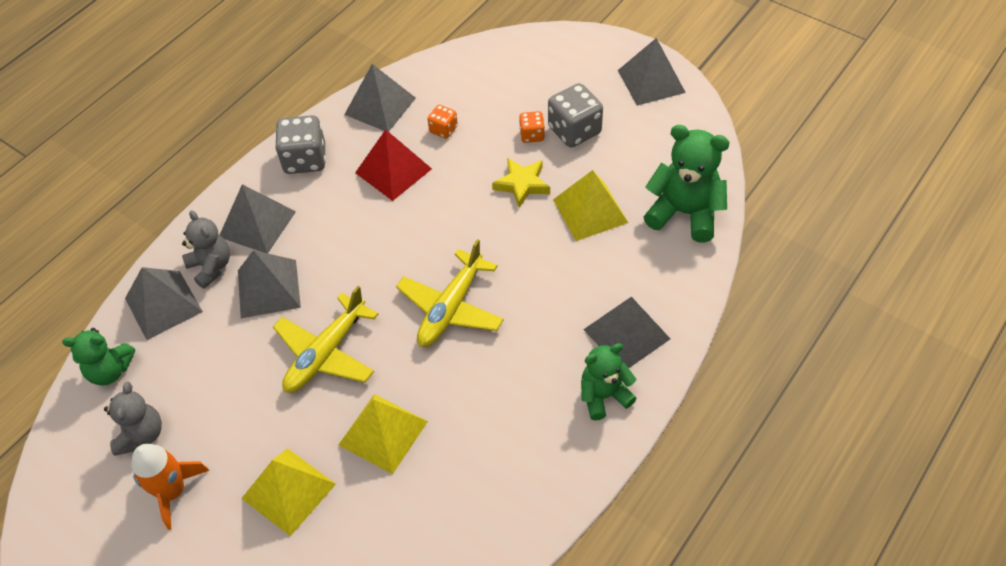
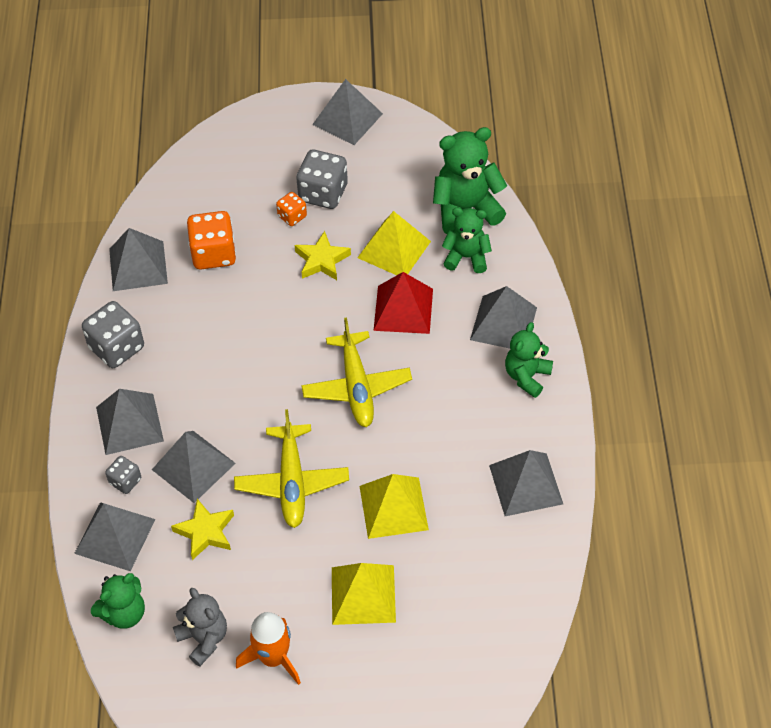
camera: 40 degrees left, 0 degrees up
(211, 267) = (125, 481): grey teddy bear -> grey dice
(226, 348) = (205, 532): none -> yellow star
(393, 170) = (204, 311): red pyramid -> red pyramid (403, 309)
(443, 129) = (213, 254): orange dice -> orange dice, size x1.83
(512, 494) = (526, 484): none -> grey pyramid
(647, 255) = (466, 257): none -> green teddy bear

